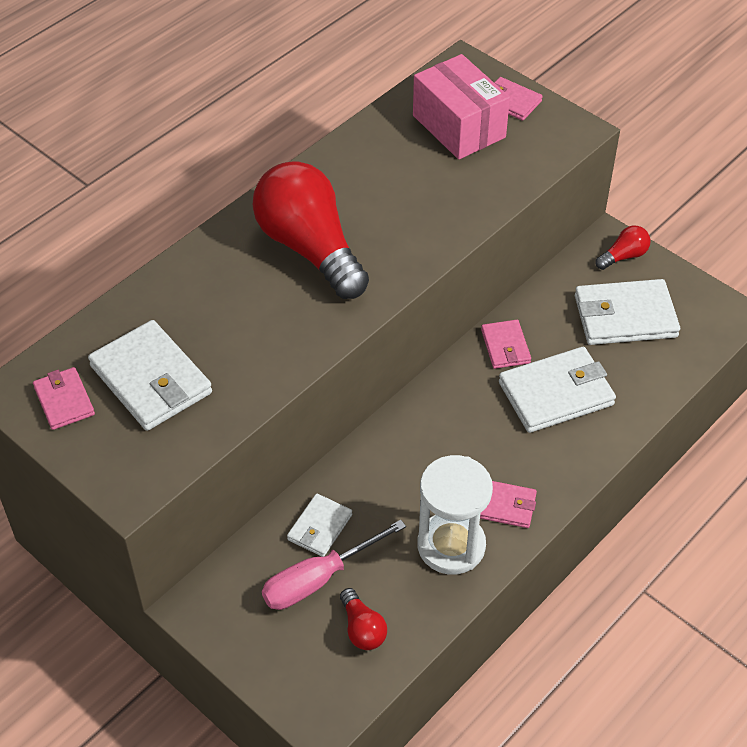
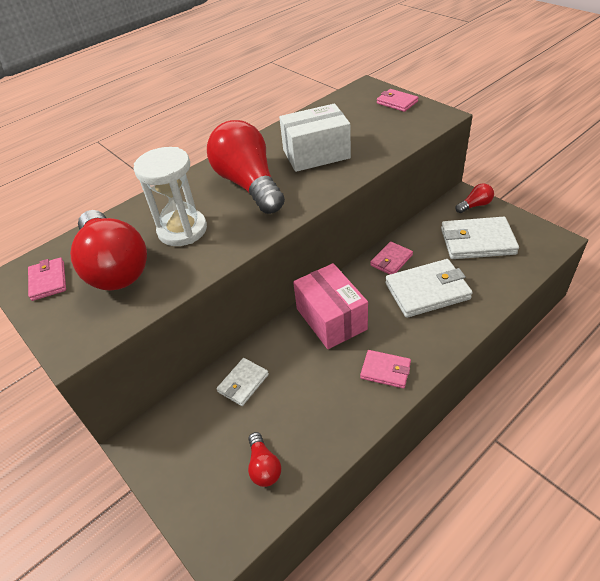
camera: 10 degrees right, 5 degrees down
(151, 379) = (115, 267): white wallet -> red light bulb
(318, 579) = (236, 424): pink screwdriver -> none
(400, 196) = (316, 154): none -> white box
(451, 545) = (342, 400): white hourglass -> white hourglass (182, 230)
(459, 126) = (361, 116): pink box -> pink box (331, 319)
(505, 346) = (391, 260): pink wallet -> pink wallet turned 45 degrees clockwise

